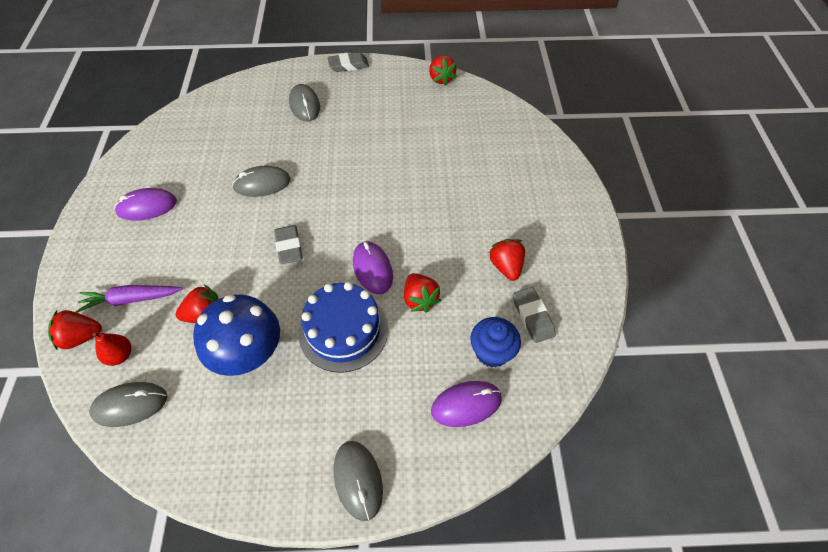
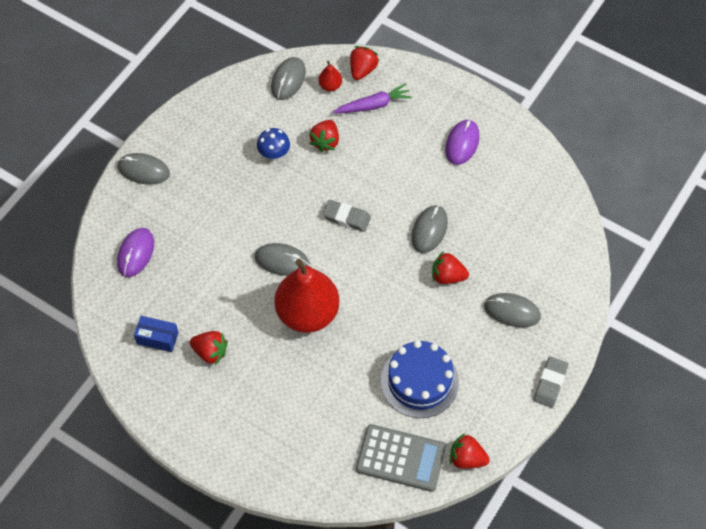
camera: 125 degrees right, 5 degrees up
(131, 299) = (373, 105): purple carrot -> purple carrot turned 45 degrees clockwise
(248, 353) = (274, 153): blue mushroom -> blue mushroom, size x0.54
(343, 330) = (246, 215): blue cake -> blue cake (419, 381)
(372, 269) = (282, 261): purple mouse -> grey mouse
(409, 220) = (307, 313): none -> red pear
(420, 299) = (231, 275): red strawberry -> red strawberry (447, 276)
(474, 108) = (400, 458): none -> grey calculator
(492, 352) = (155, 293): blue cupcake -> none
(532, 317) = (157, 338): grey eraser -> blue box

